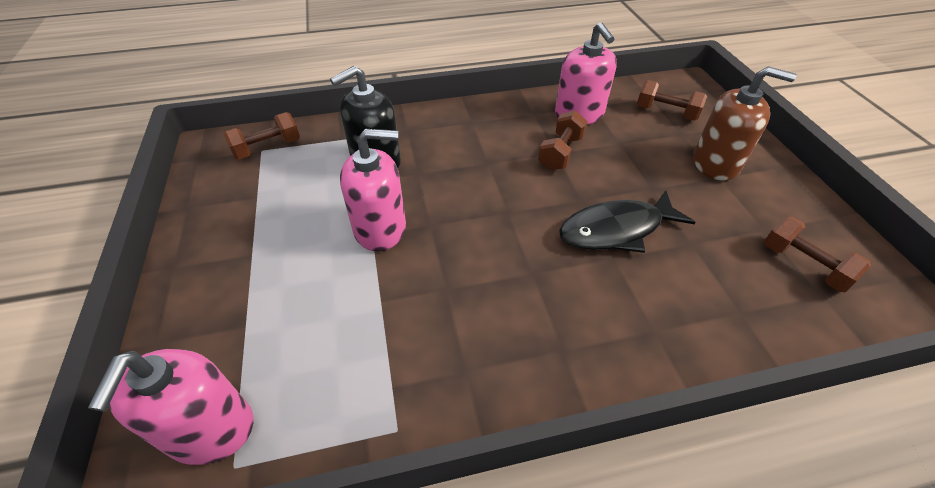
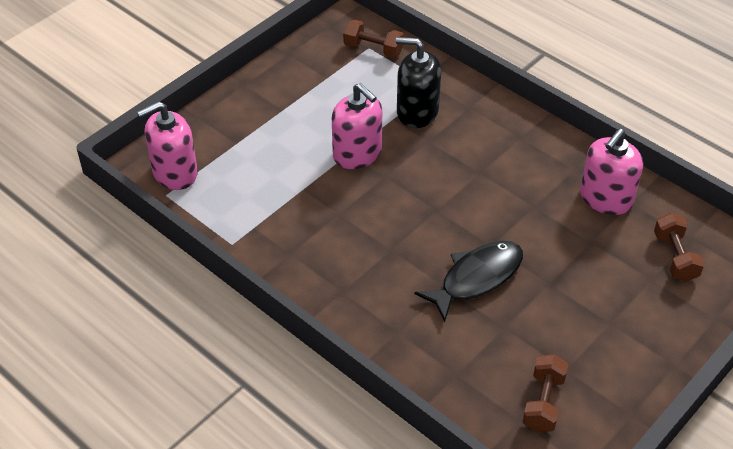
camera: 55 degrees right, 0 degrees up
(560, 153) = (536, 209): brown dumbbell -> none
(616, 230) = (476, 278): black fish -> black fish turned 105 degrees clockwise
(715, 163) = (628, 315): brown soap dispenser -> none

